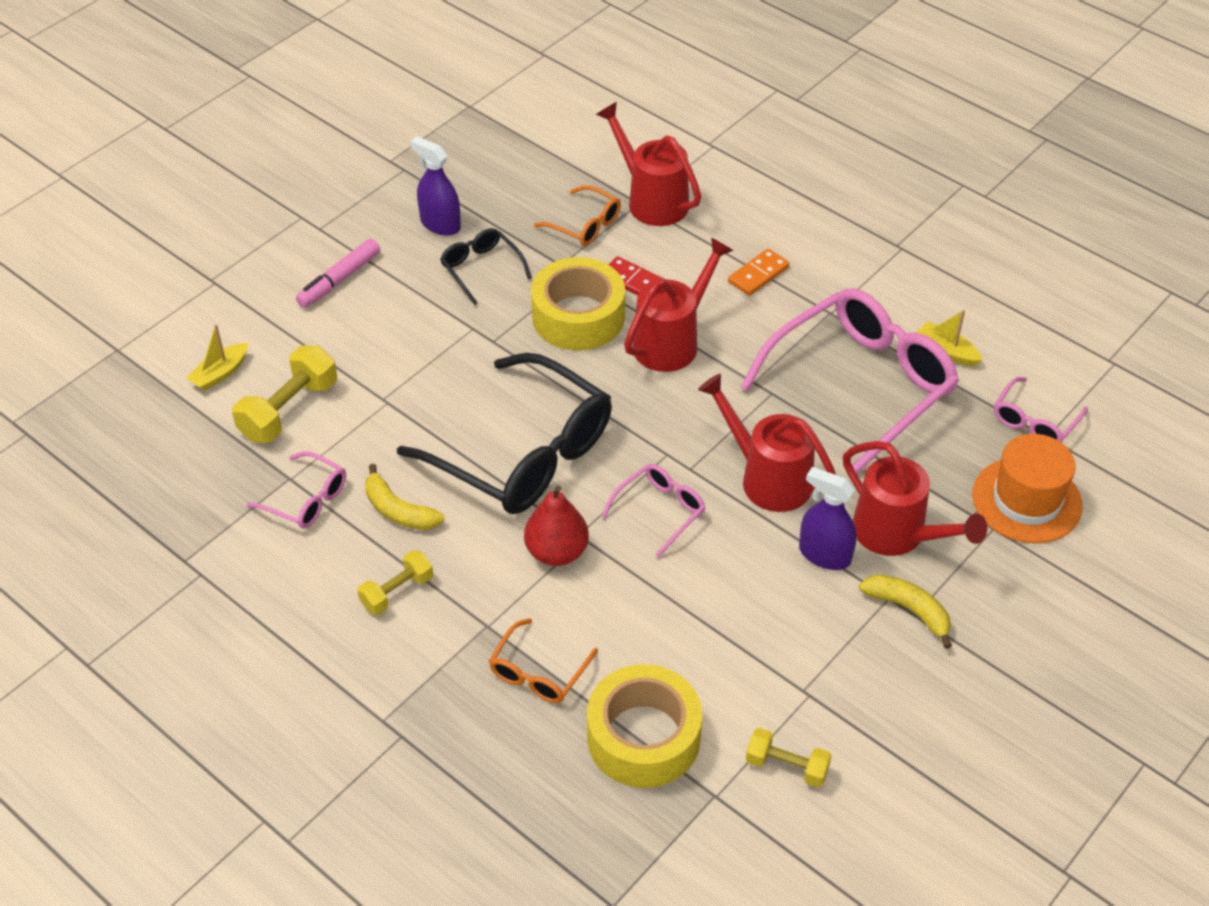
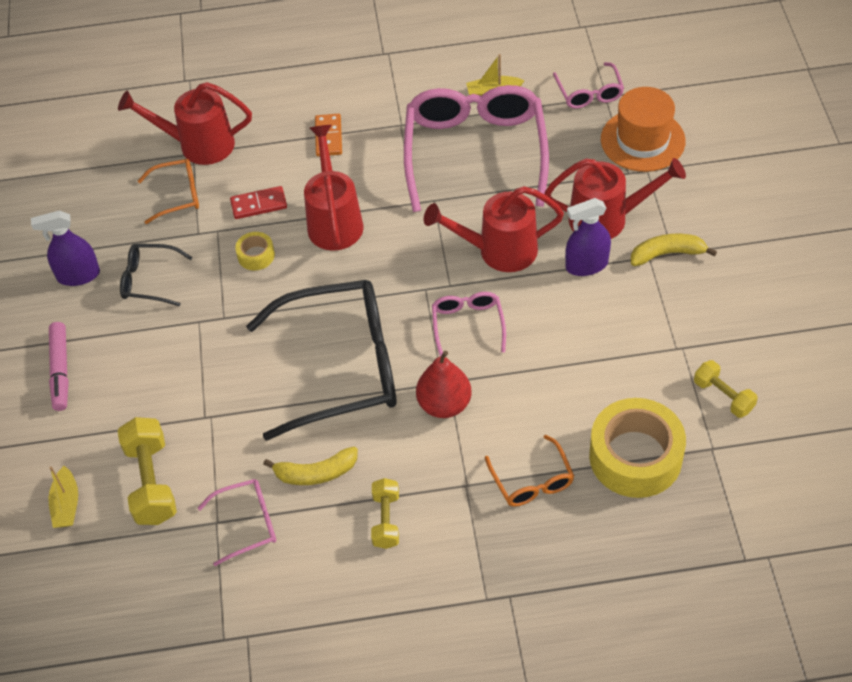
camera: 45 degrees left, 5 degrees up
(578, 316) = (256, 255): yellow tape -> yellow tape, size x0.45
(786, 766) = (723, 396): yellow dumbbell -> yellow dumbbell turned 75 degrees clockwise

